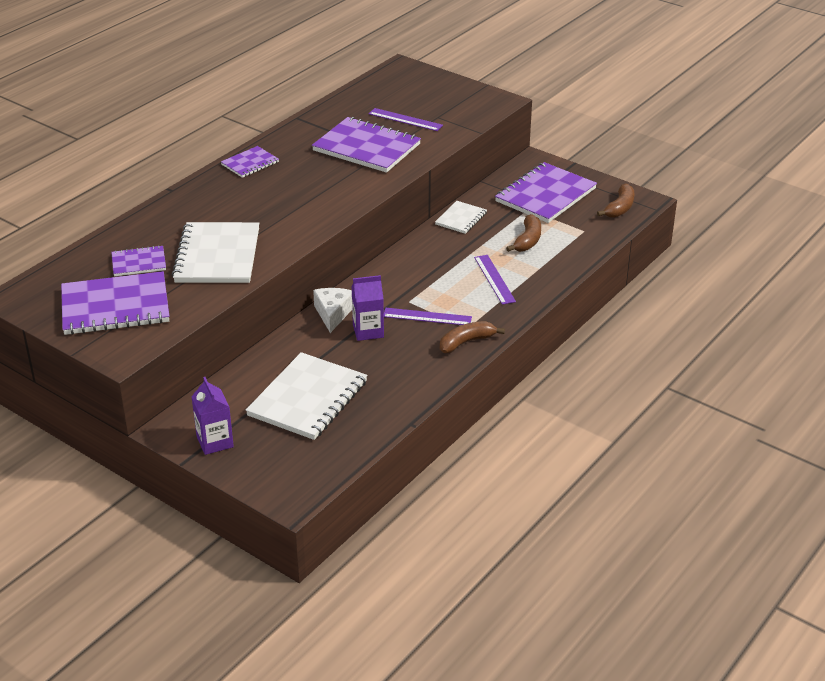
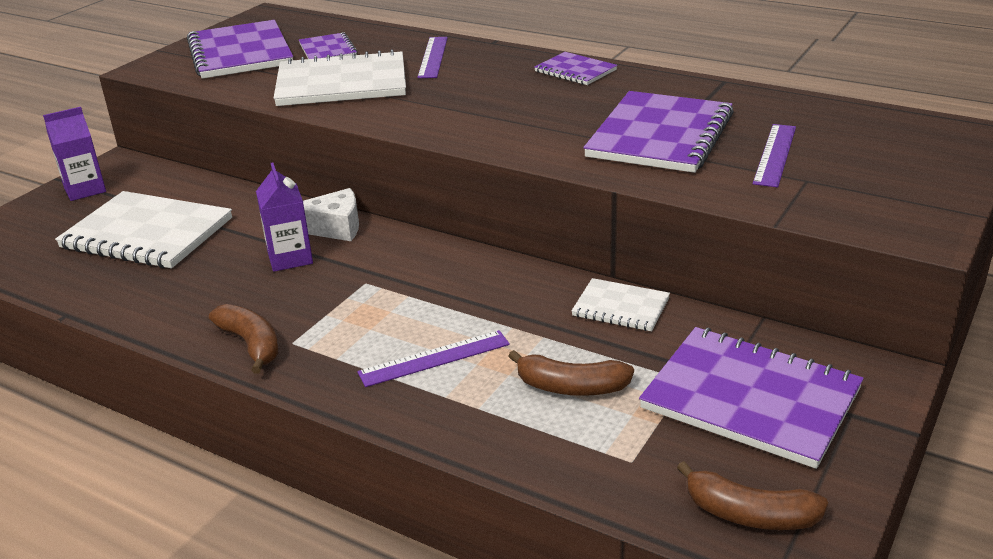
camera: 85 degrees right, 5 degrees down
(427, 317) = (323, 302): purple ruler -> purple ruler (433, 57)

